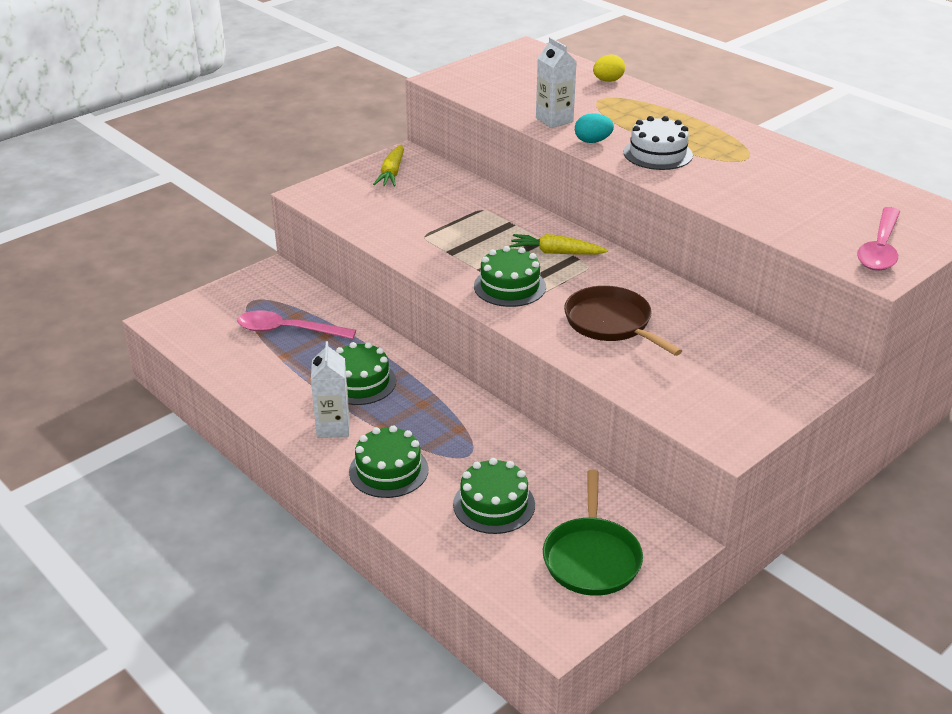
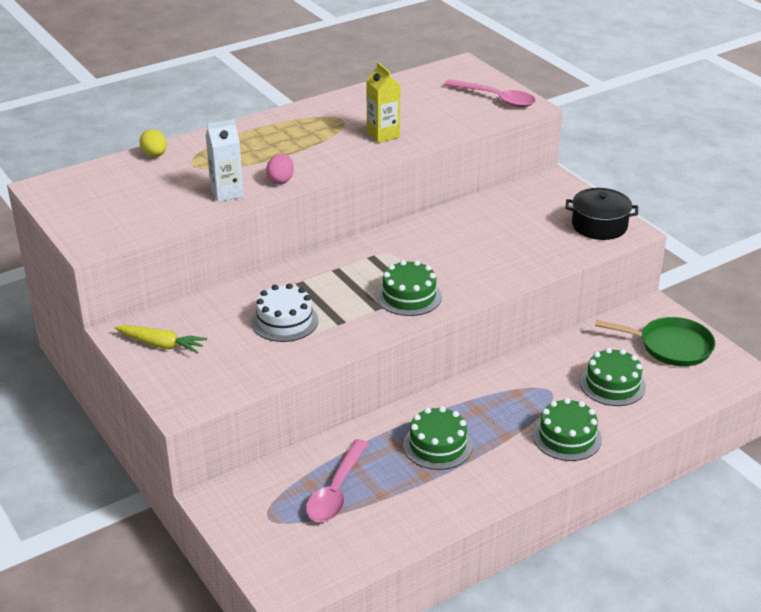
camera: 80 degrees left, 0 degrees up
(333, 427) = (503, 467): white carton -> none
(556, 253) = (360, 265): yellow carrot -> none
(592, 141) = (281, 180): turquoise egg -> pink egg
(611, 323) = (477, 254): brown pan -> none
(658, 154) = (318, 154): white cake -> white cake (285, 321)
(726, 184) = (383, 135): none -> yellow carton
(727, 414) = (599, 225): none -> black pot

